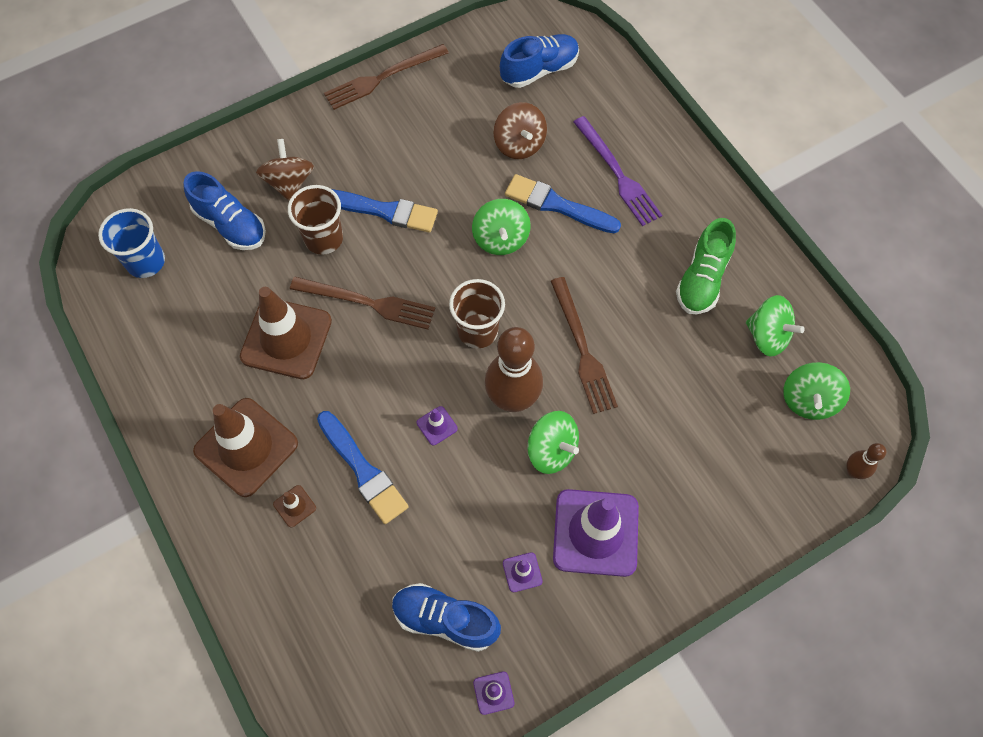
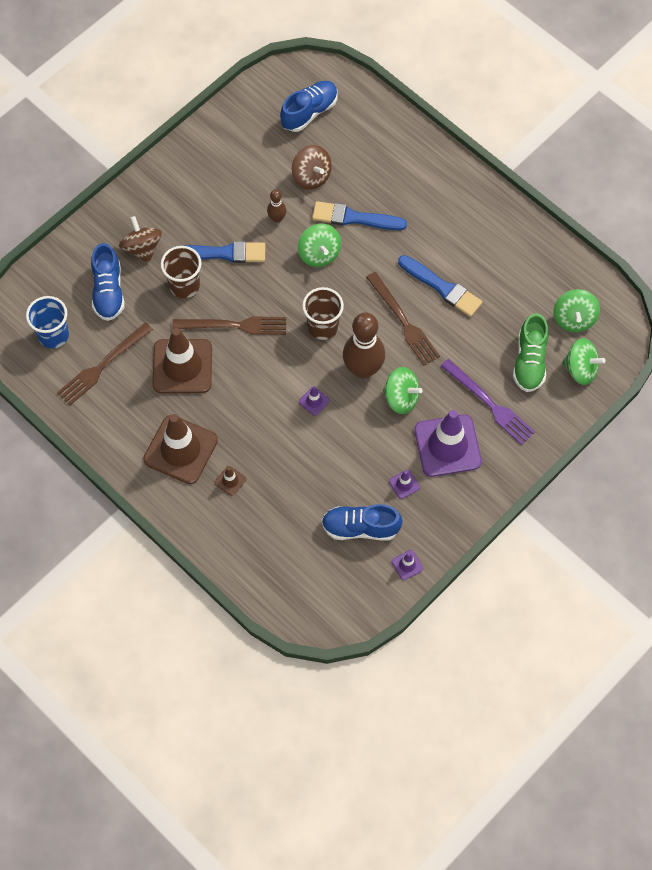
camera: 15 degrees left, 0 degrees up
(230, 224) = (108, 291): blue shoe -> blue shoe turned 60 degrees clockwise
(363, 470) = (271, 444): blue brush -> blue brush (442, 287)
(382, 78) = (187, 146): brown fork -> brown fork (103, 366)
(617, 174) = (393, 183): purple fork -> purple fork (489, 404)
(702, 279) = (477, 249): green shoe -> green shoe (529, 361)
(767, 336) = (534, 280): green spinning top -> green spinning top (580, 369)
(853, 471) = (615, 360): brown bowling pin -> brown bowling pin (277, 218)

